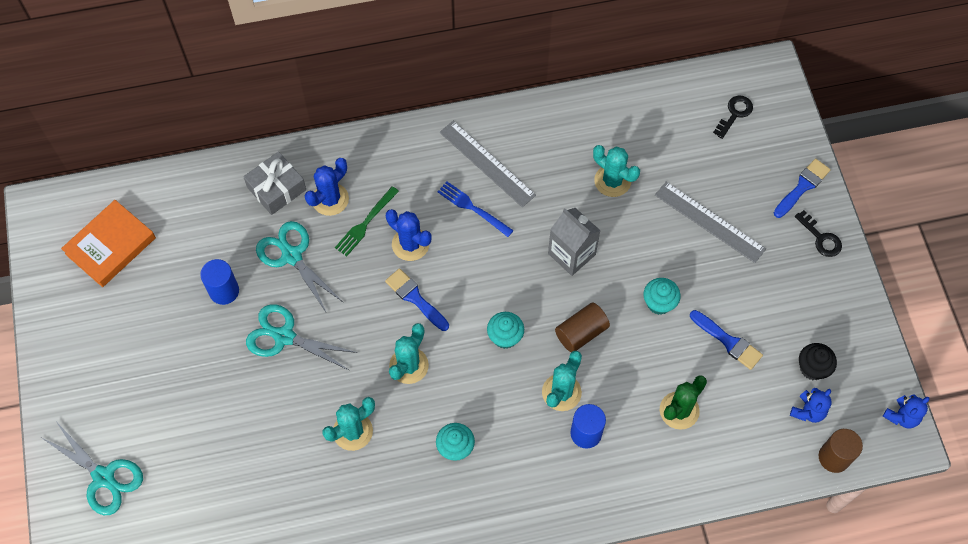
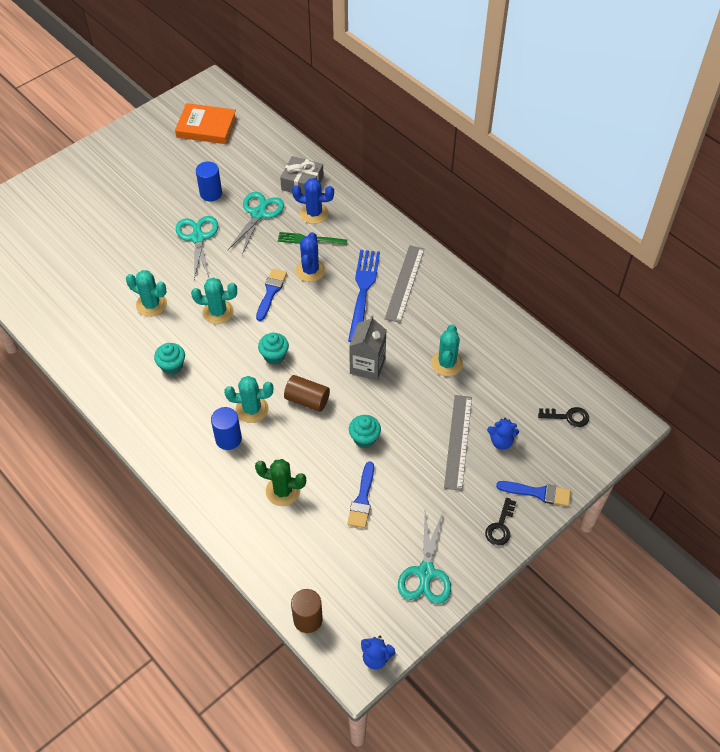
camera: 60 degrees right, 10 degrees down
(103, 477) = (51, 199): turquoise scissors -> turquoise scissors (426, 572)
(472, 208) = (363, 291): blue fork -> blue fork, size x1.64
(808, 411) = (337, 582): blue teddy bear -> blue teddy bear (501, 441)
(812, 368) = (377, 570): black cupcake -> none

